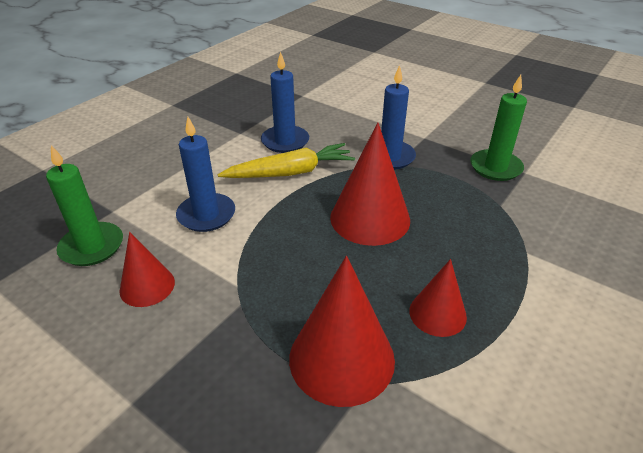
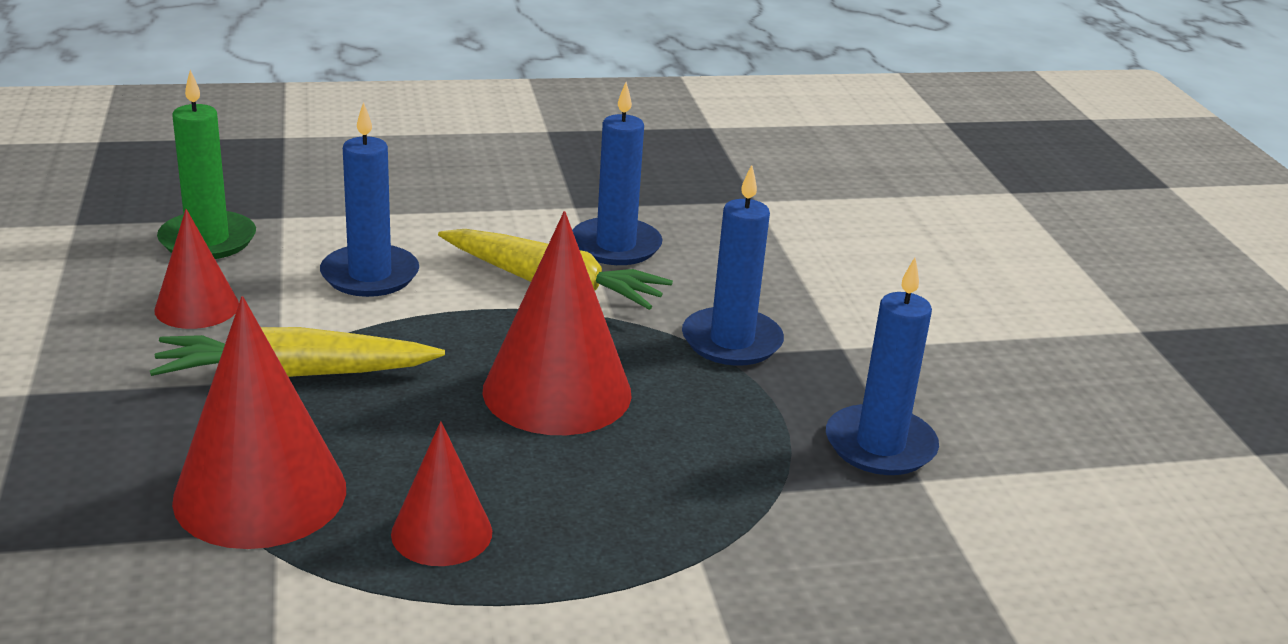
camera: 40 degrees right, 10 degrees down
(254, 287) = (293, 374): none -> yellow carrot
(495, 167) = (880, 445): green candle -> blue candle

